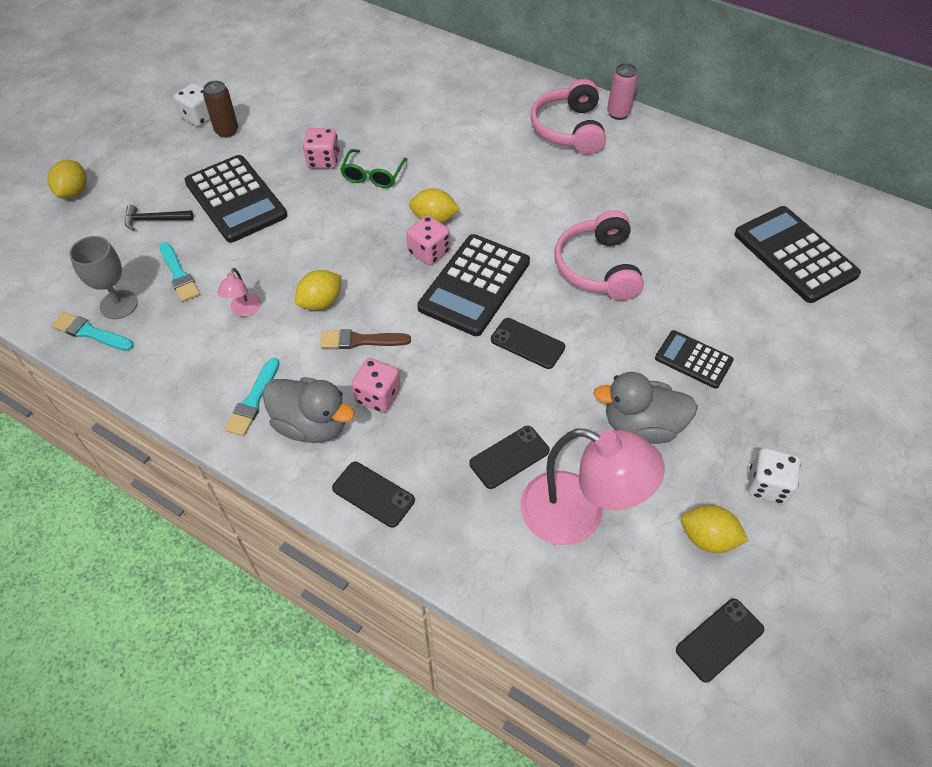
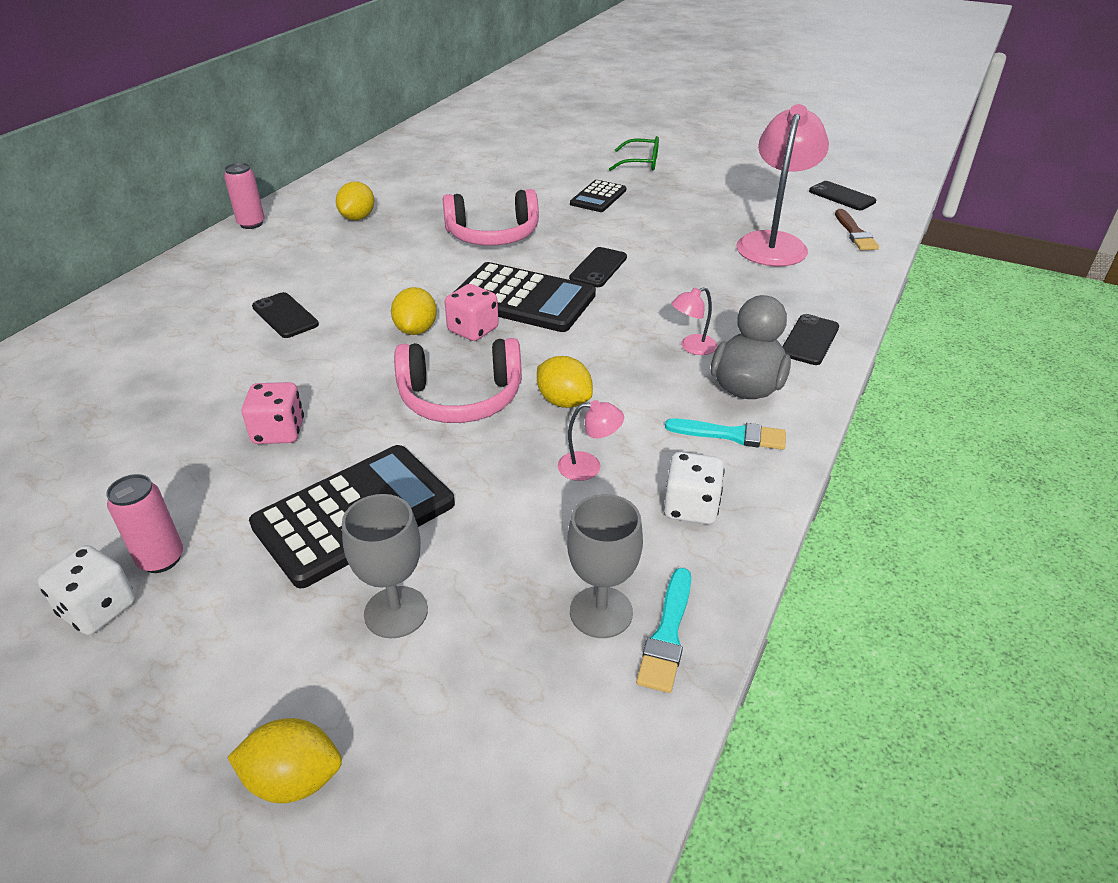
camera: 95 degrees left, 15 degrees down
(154, 220) = (396, 612): black hammer -> grey goblet
(179, 275) = (527, 550): turquoise brush -> none
(227, 131) = (161, 559): brown can -> pink can
(360, 340) = (618, 366): brown brush -> brown brush (855, 233)
(373, 176) = (323, 383): green glasses -> green glasses (641, 163)
(378, 396) = (692, 347): pink dice -> pink lamp
(509, 457) = (733, 273): black phone -> black phone (285, 316)
(568, 129) = (269, 251): pink headphones -> pink headphones (461, 398)
(641, 426) = (675, 218): grey duck -> none
(707, 538) = (766, 197): yellow lemon -> yellow lemon (358, 218)
(767, 485) = (710, 177): white dice -> white dice (691, 507)
(795, 255) = (473, 156): black calculator -> none

